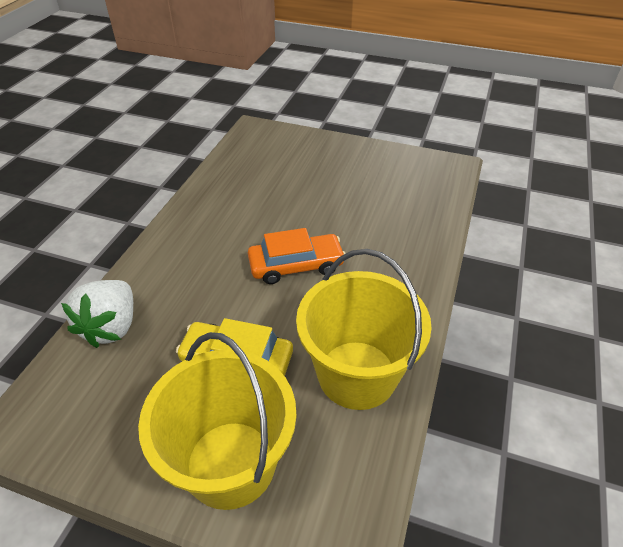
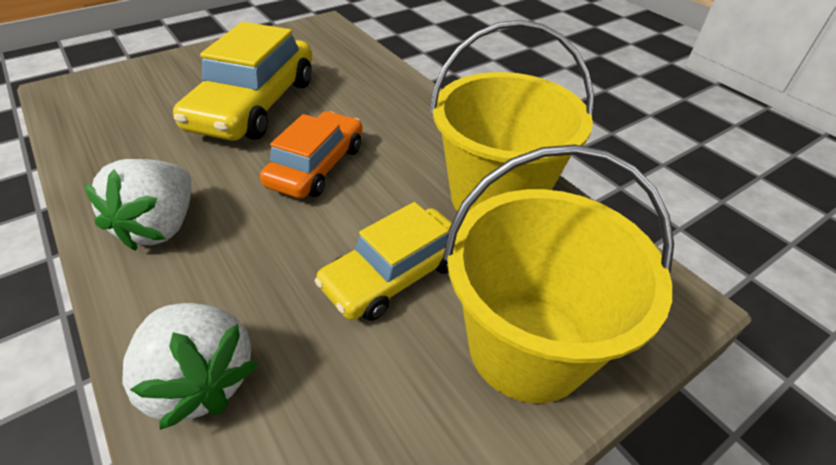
camera: 55 degrees left, 0 degrees up
(191, 241) = (161, 226): none -> white strawberry
(323, 200) = (254, 104): none -> yellow car

